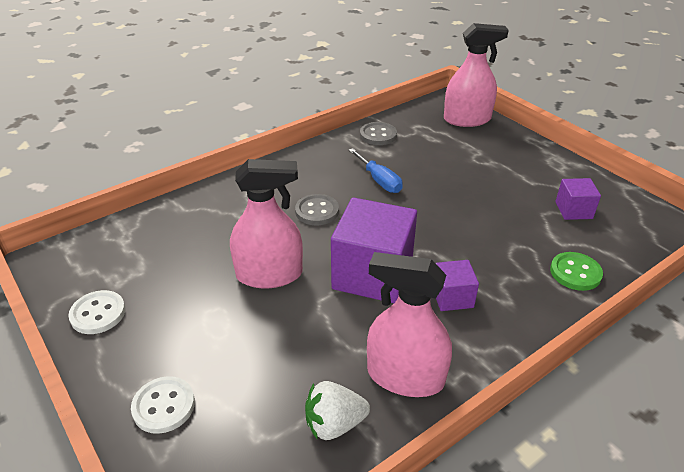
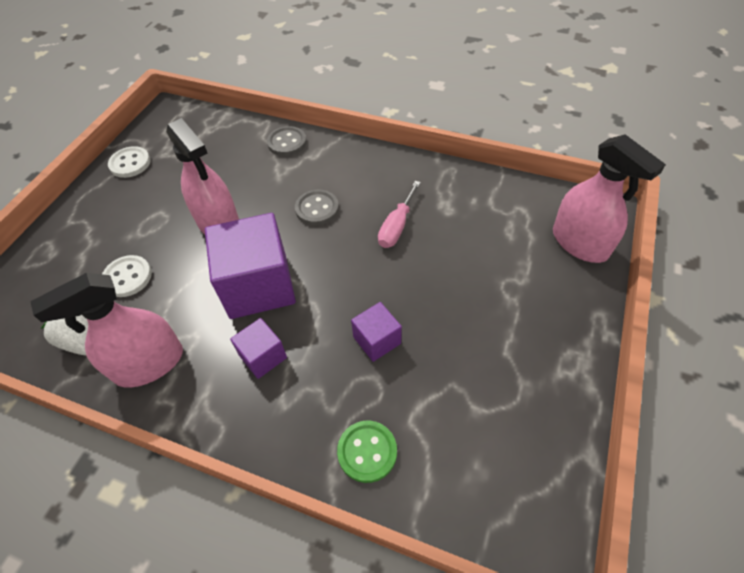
camera: 60 degrees right, 15 degrees up
(164, 406) = (65, 242): white button -> white button (127, 277)
(378, 135) = (473, 189): grey button -> grey button (287, 142)
(379, 180) = (396, 226): blue screwdriver -> pink screwdriver
(405, 376) = (149, 364): pink spray bottle -> pink spray bottle turned 105 degrees counterclockwise
(573, 210) = (484, 413): purple cube -> purple cube (377, 340)

